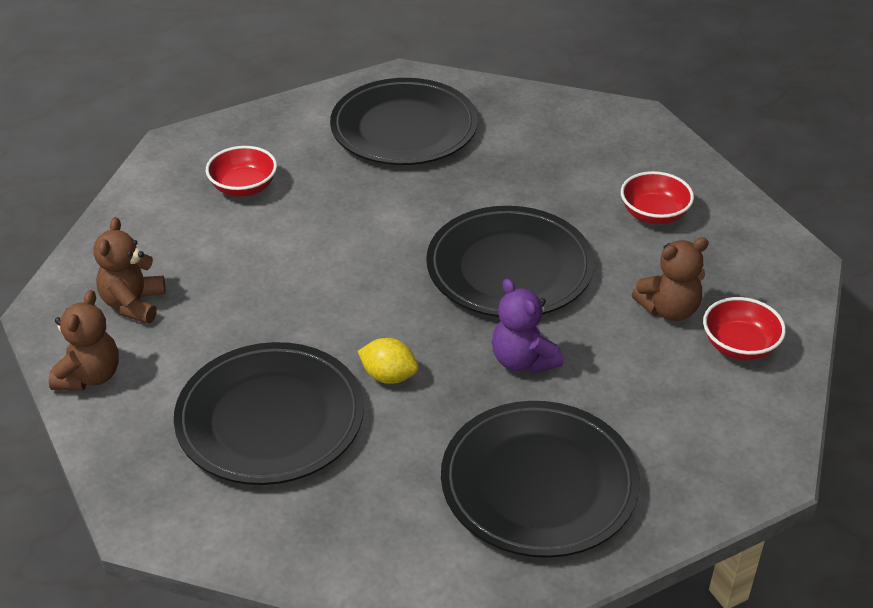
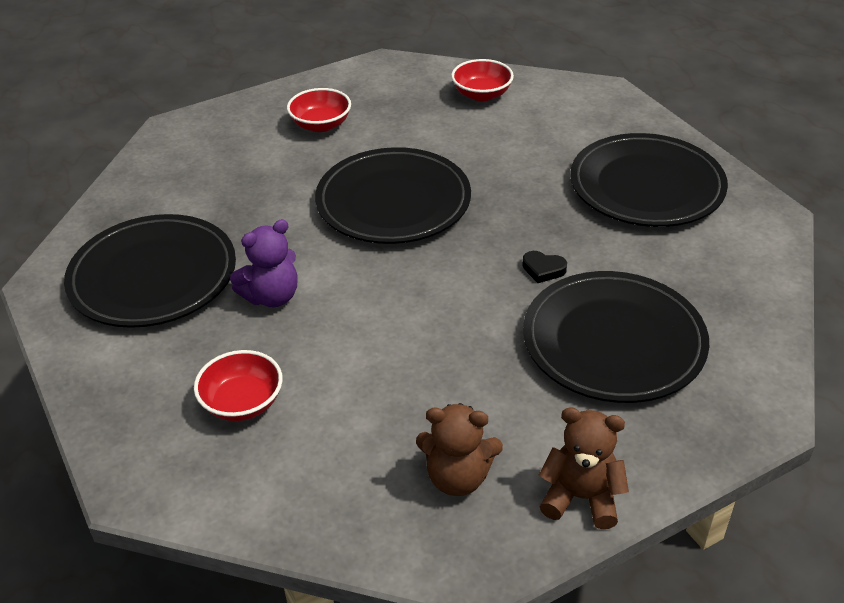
camera: 90 degrees left, 0 degrees up
(389, 376) = (543, 269): yellow lemon -> black heart
(523, 360) = (512, 194): purple teddy bear -> purple teddy bear (272, 296)
(669, 309) = (443, 122): brown teddy bear -> none

